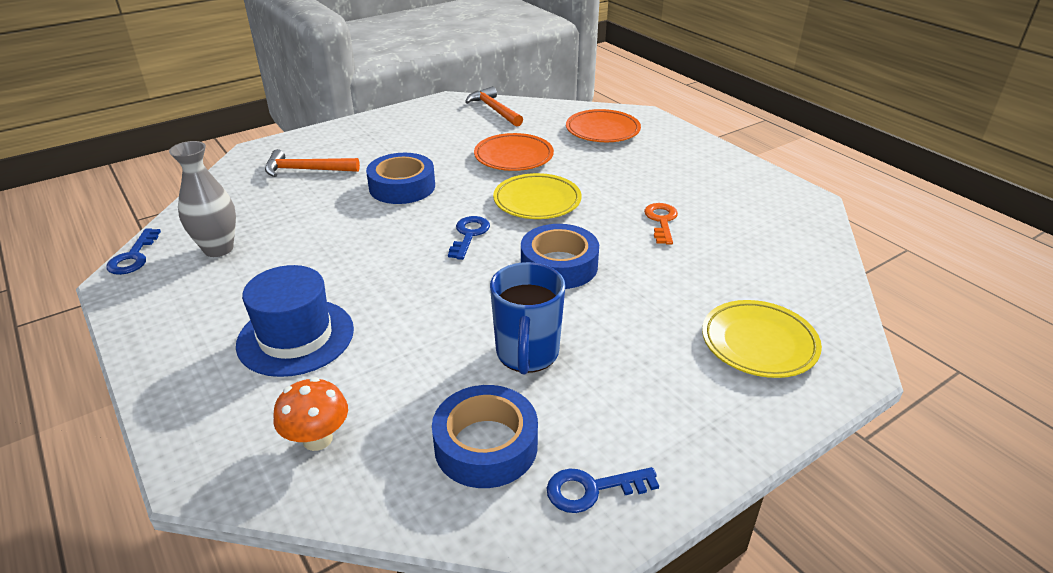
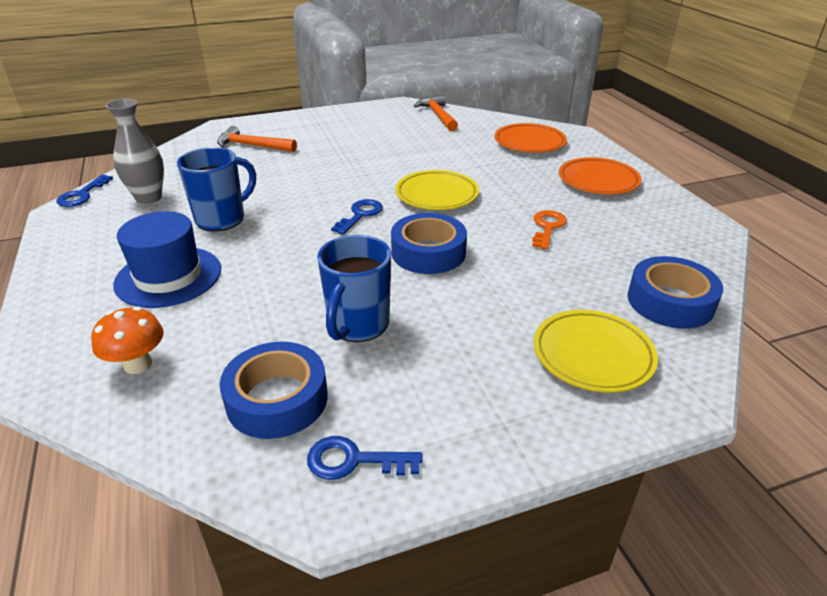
camera: 15 degrees right, 0 degrees up
(319, 261) = (222, 219): none -> blue mug
(402, 187) = (324, 168): blue tape -> blue tape (670, 301)
(513, 157) = (435, 155): orange plate -> orange plate (598, 181)

